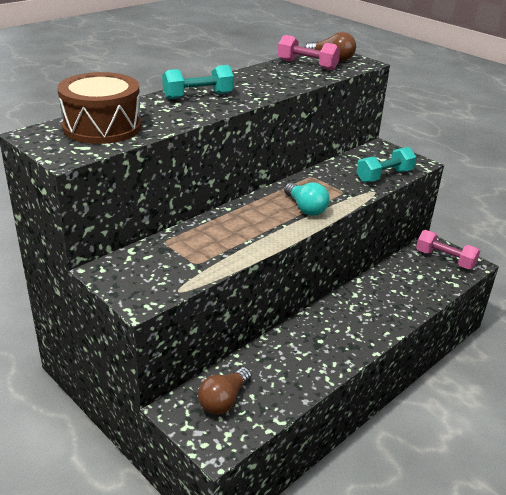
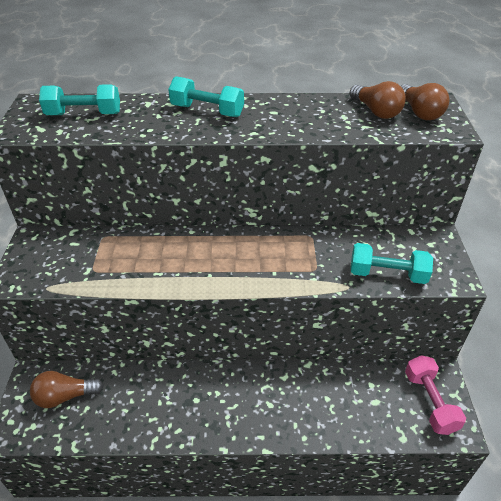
camera: 45 degrees right, 10 degrees up
(102, 127) = (84, 114): brown drum -> turquoise dumbbell
(305, 208) = (253, 268): turquoise light bulb -> none
(307, 65) = (376, 111): pink dumbbell -> brown light bulb

